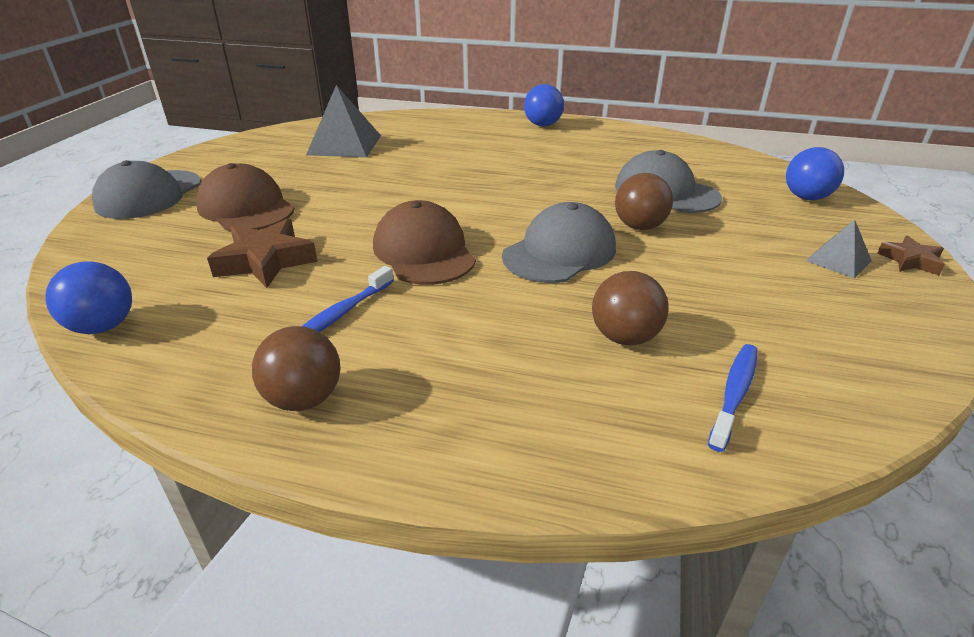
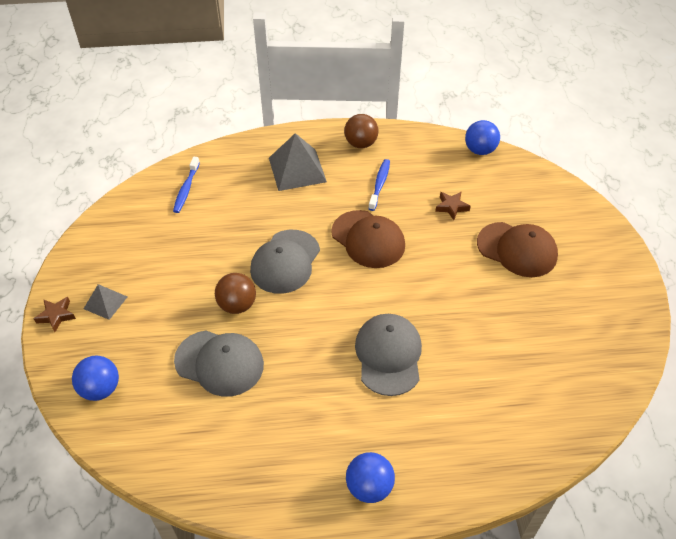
camera: 160 degrees right, 15 degrees up
(149, 195) = (598, 244): grey cap -> grey cap (388, 355)
(265, 261) = (451, 207): brown star -> brown star, size x0.58
(344, 145) = (537, 366): grey pyramid -> grey pyramid (297, 169)
(624, 337) = (236, 206): brown ball -> none

